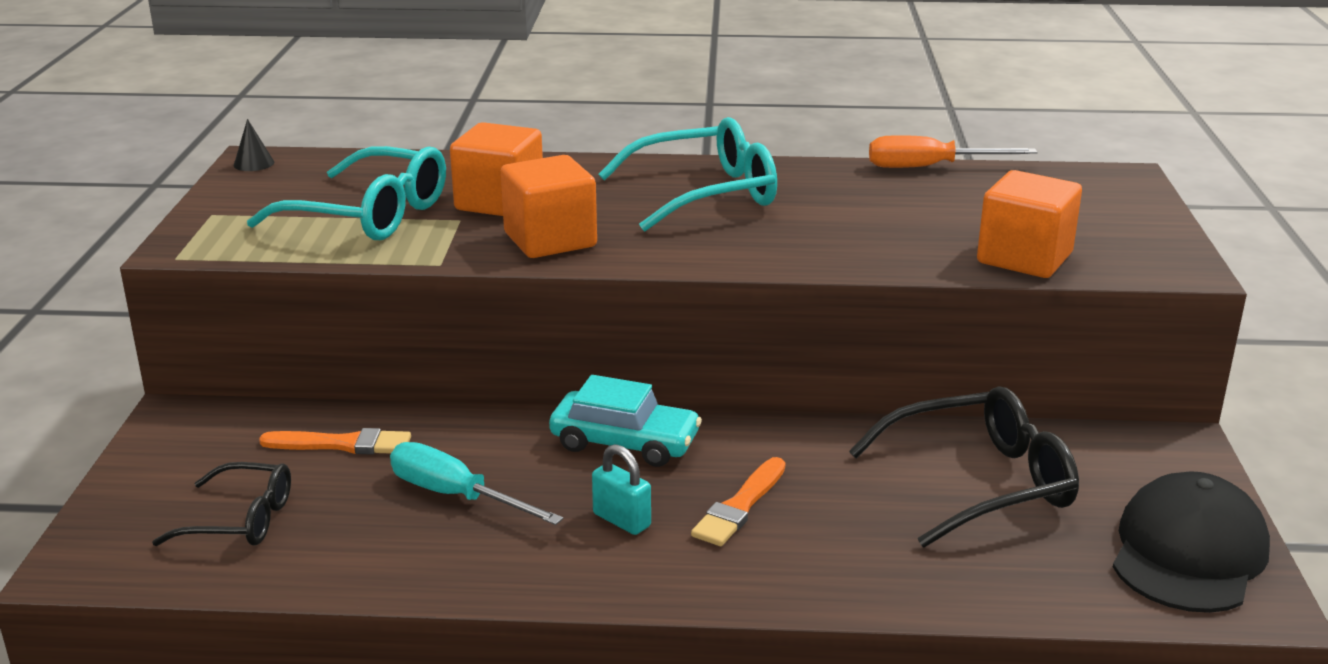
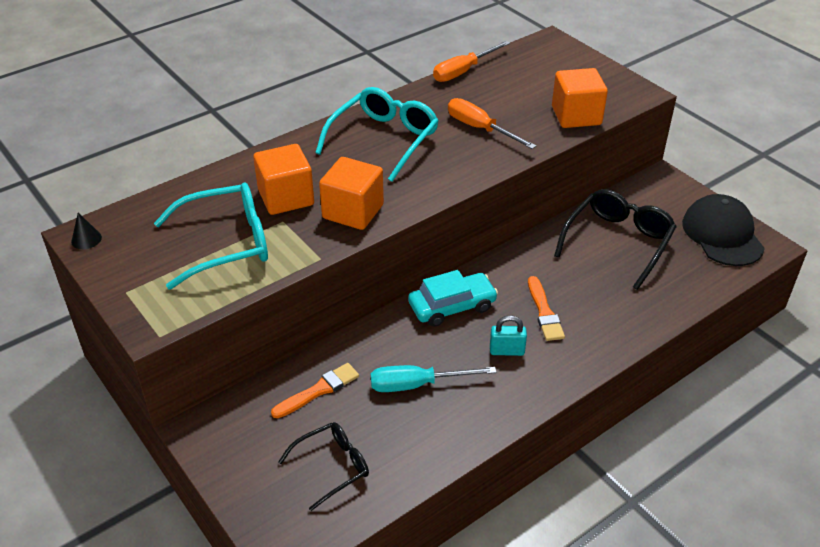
camera: 40 degrees left, 15 degrees up
(853, 224) = (480, 128): none -> orange screwdriver

